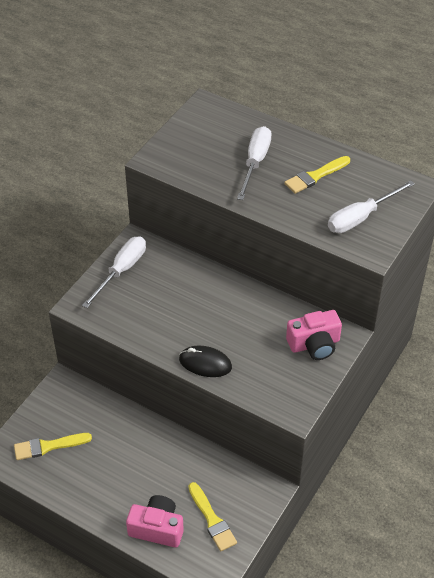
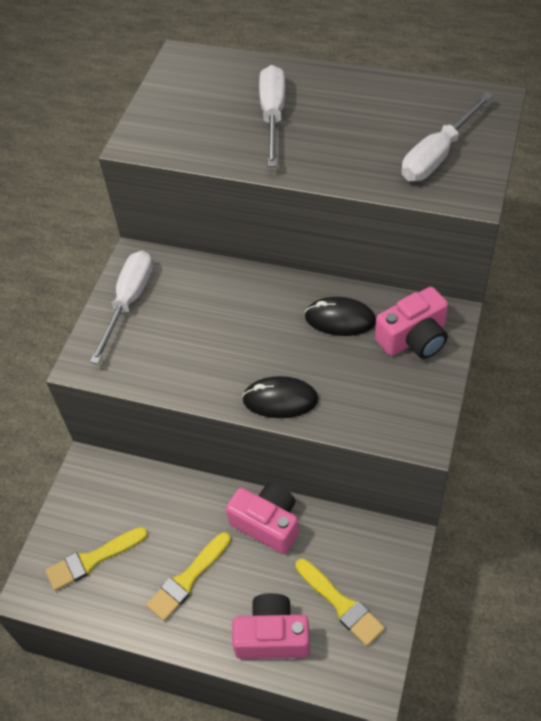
camera: 10 degrees left, 5 degrees up
(178, 453) = (267, 523): none -> pink camera
(266, 318) = (340, 319): none -> black mouse
(315, 176) = (358, 116): yellow brush -> yellow brush (187, 579)

